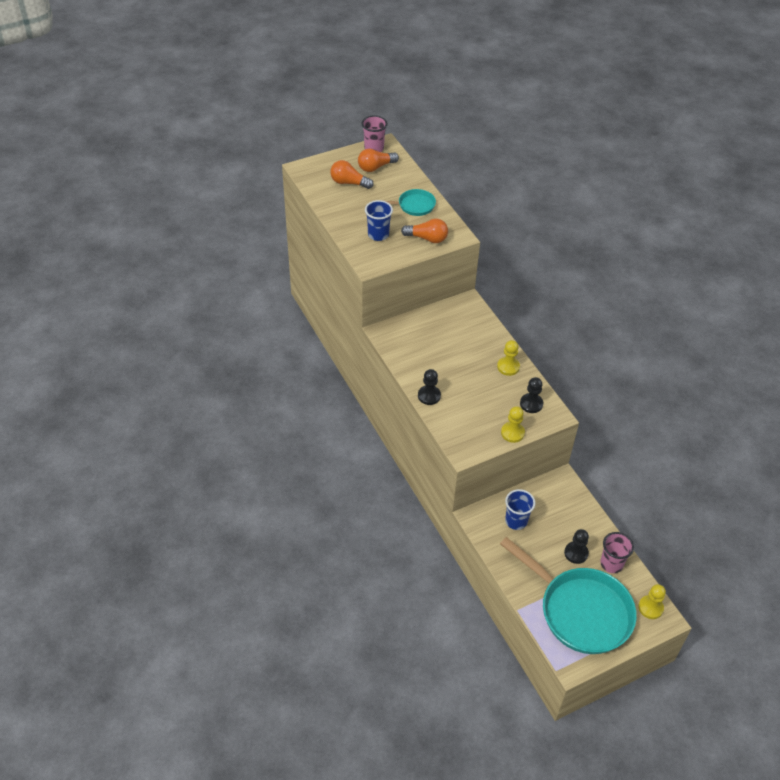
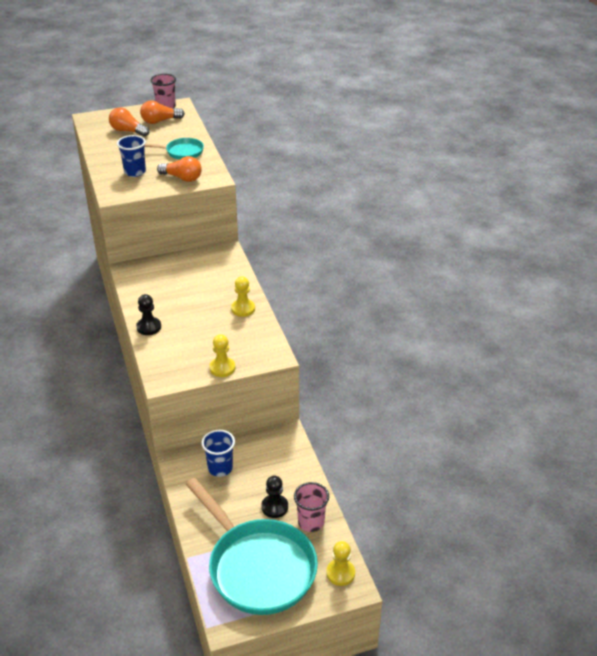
camera: 10 degrees right, 10 degrees down
(531, 404) = (253, 343): black pawn -> none

